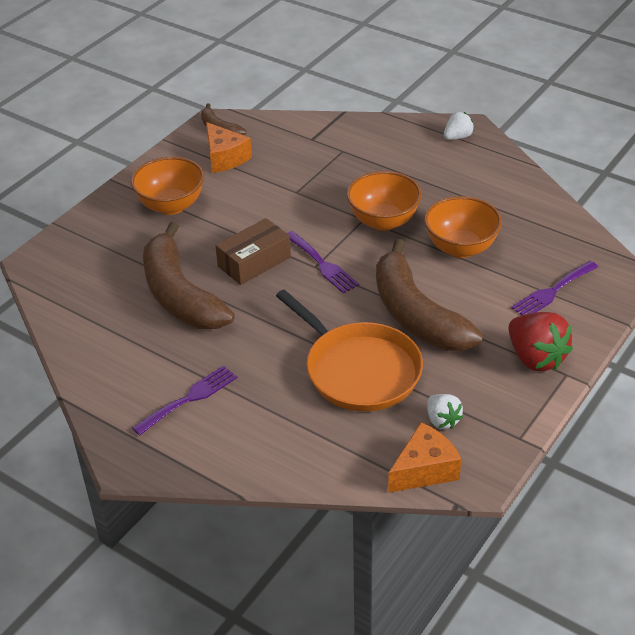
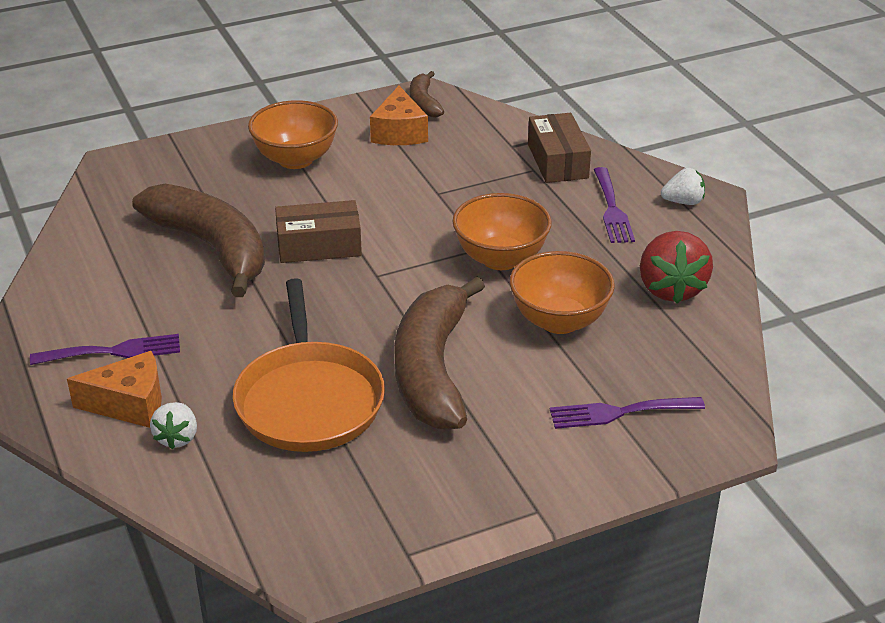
camera: 30 degrees right, 5 degrees down
(180, 294) = (212, 248): brown banana -> brown banana turned 135 degrees clockwise
(322, 264) = (386, 276): purple fork -> purple fork (612, 209)
(352, 138) = (558, 161): none -> brown box
(424, 470) = (266, 535): orange cheese -> orange cheese (130, 404)
(442, 420) = (341, 493): white strawberry -> white strawberry (177, 438)
(535, 358) = (520, 476): red strawberry -> red strawberry (671, 289)

